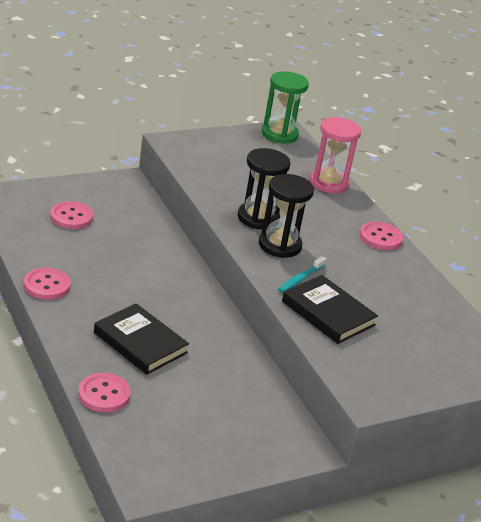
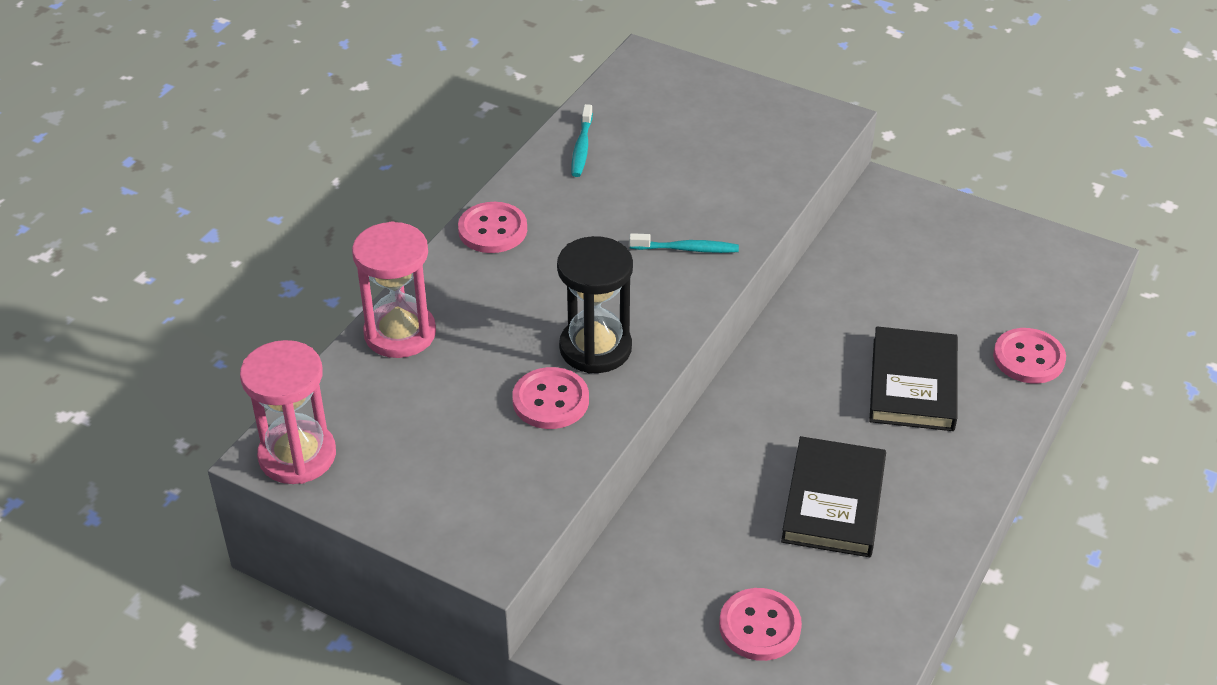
camera: 120 degrees left, 10 degrees up
(47, 285) = (936, 533): pink button -> pink button (550, 400)
(279, 134) = (297, 456): green hourglass -> pink hourglass
(279, 245) = (636, 298): black hourglass -> none
(328, 313) = (723, 201): black book -> black book (833, 502)
(428, 298) = (581, 147): none -> turquoise toothbrush

